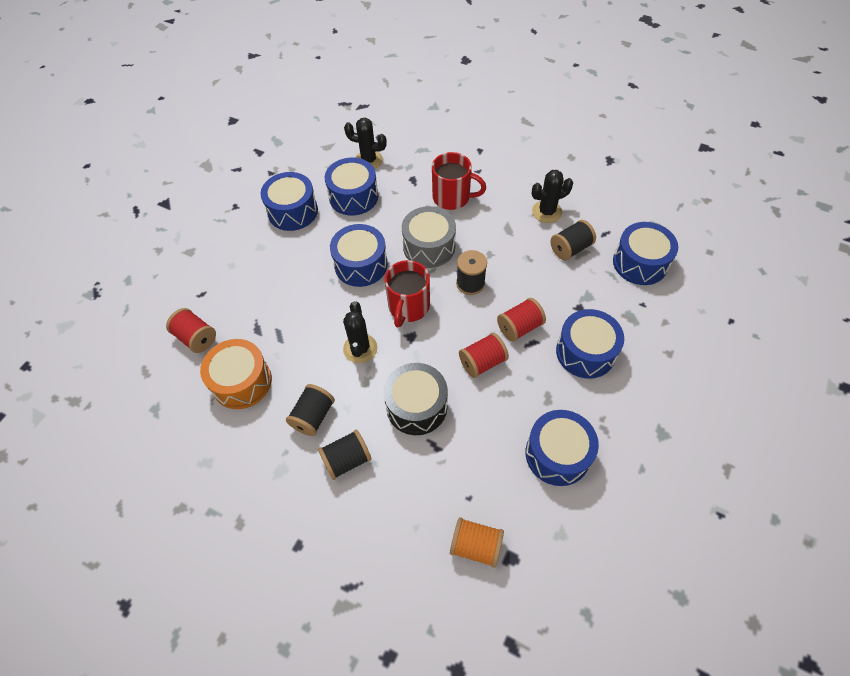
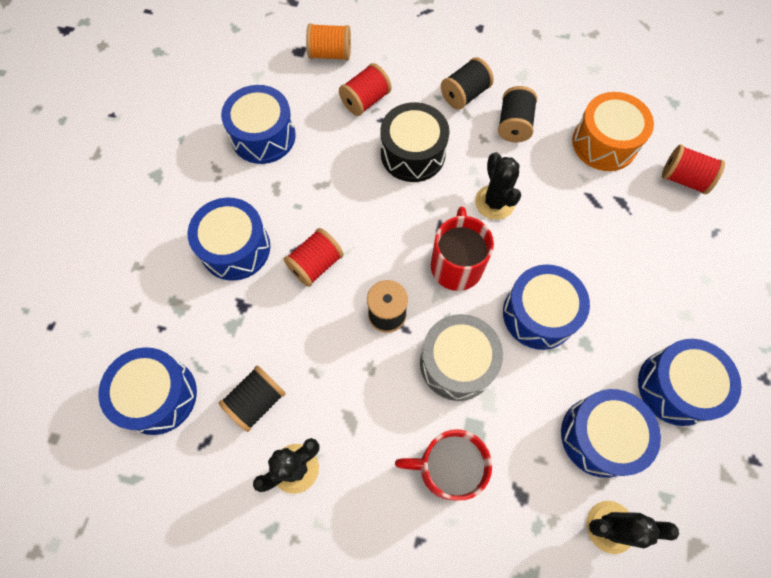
camera: 165 degrees right, 10 degrees up
(482, 362) = (352, 213): red spool -> red spool (365, 101)

